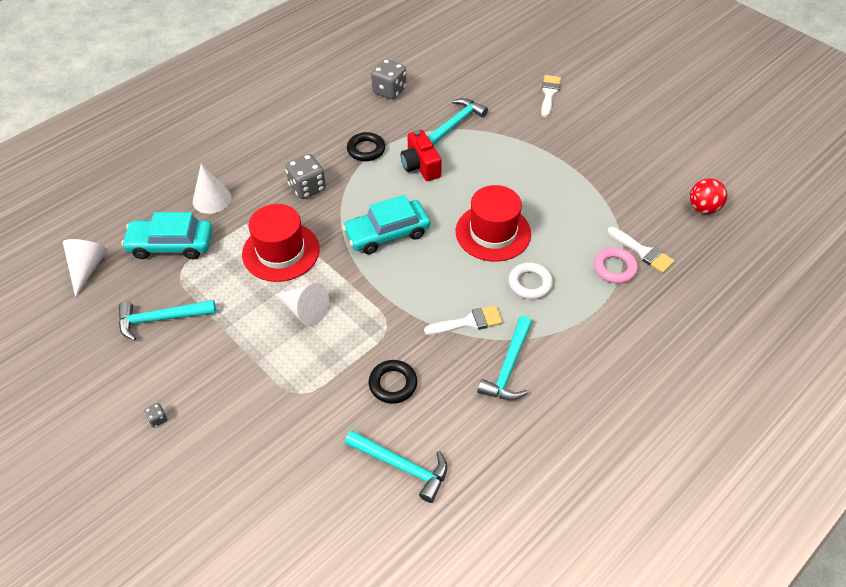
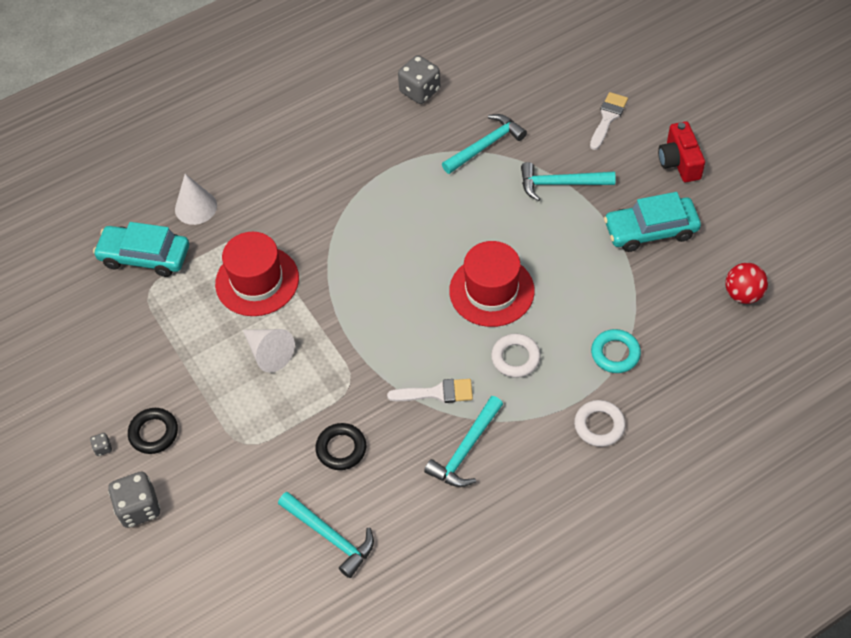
camera: 15 degrees right, 5 degrees up
(87, 268) = (56, 271): white cone -> none
(161, 319) = (122, 340): turquoise hammer -> turquoise hammer (560, 184)
(307, 188) = (300, 207): grey dice -> grey dice (139, 508)
(366, 150) = (375, 167): black ring -> black ring (154, 433)
(387, 233) = (375, 275): turquoise car -> turquoise car (650, 230)
(420, 166) = (432, 195): red camera -> red camera (679, 162)
(614, 268) = (615, 353): pink ring -> turquoise ring
(620, 328) = (599, 425): none -> white ring
(643, 252) = (654, 339): white brush -> none

